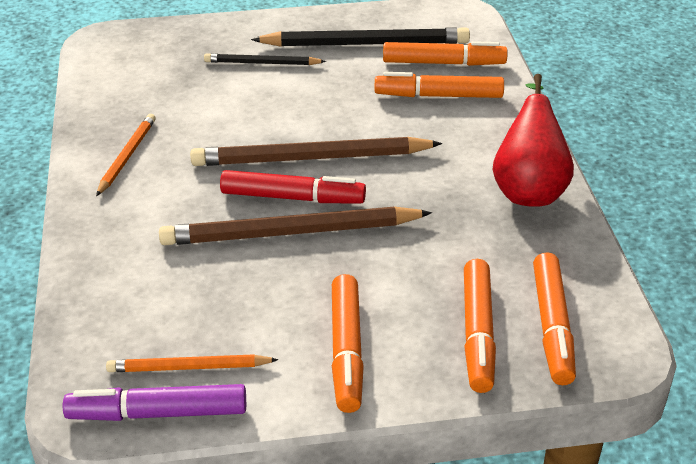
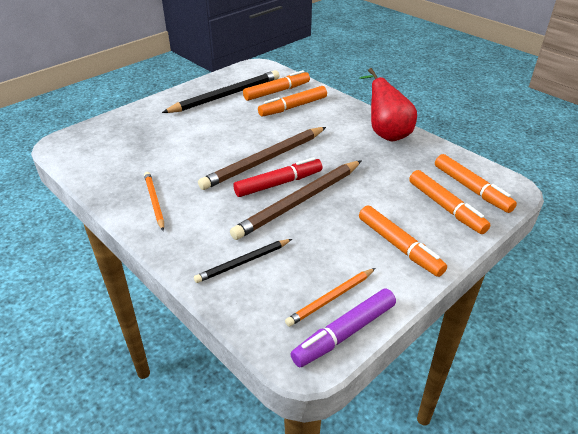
camera: 35 degrees left, 0 degrees up
(262, 63) = (179, 123): black pencil -> black pencil (243, 262)

